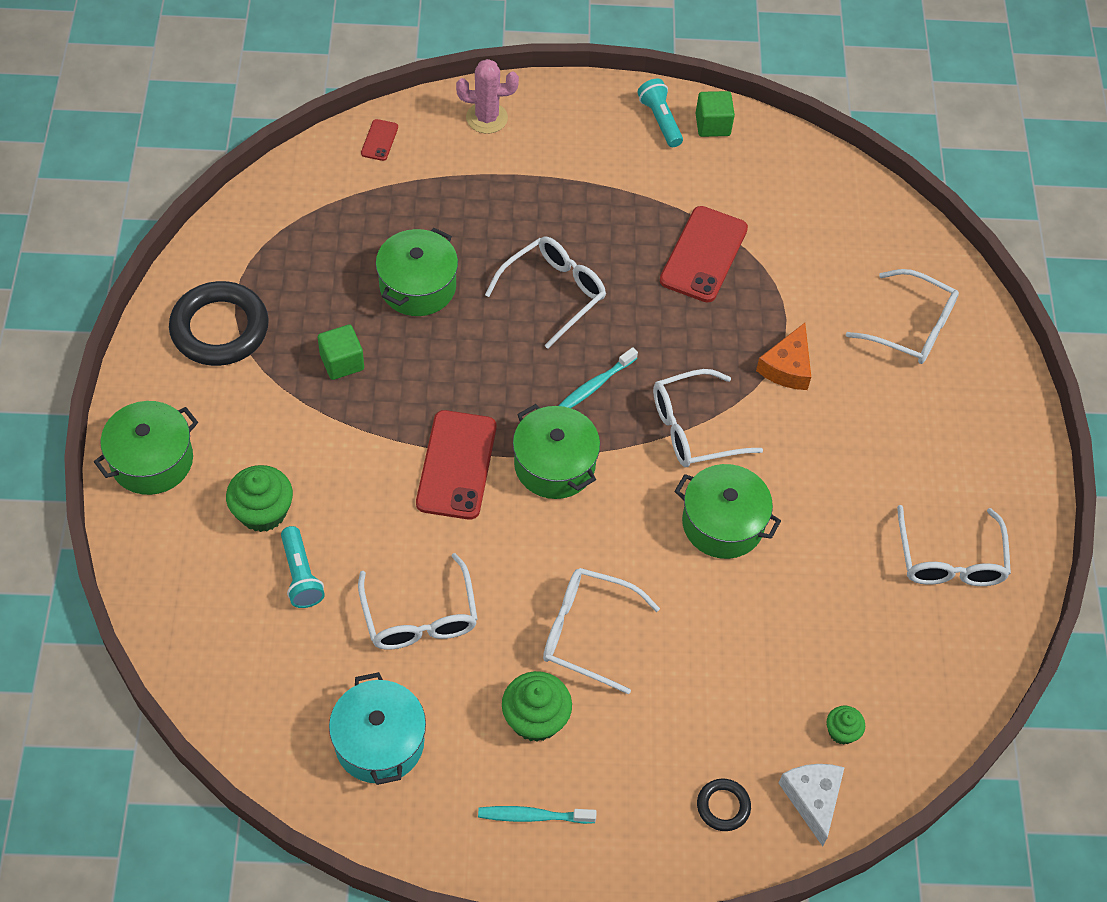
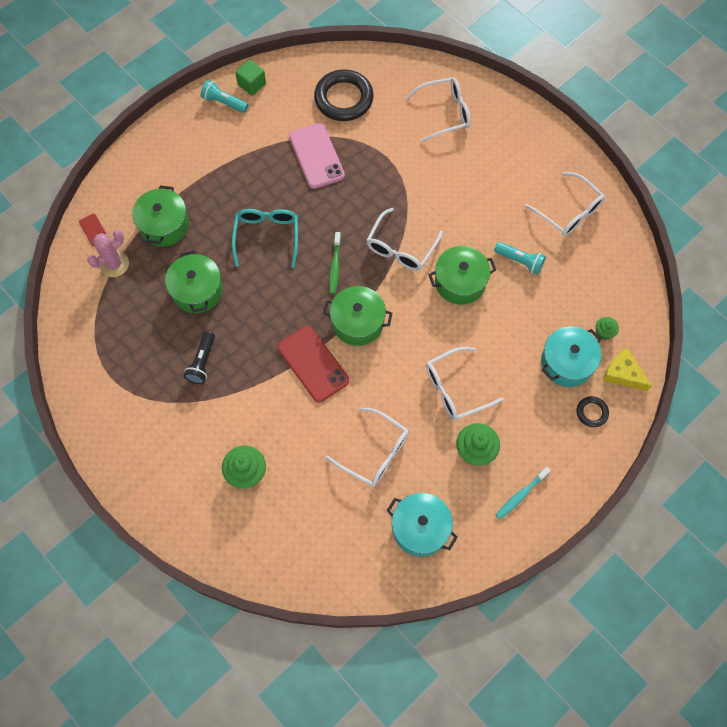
camera: 40 degrees left, 10 degrees up
(152, 460) = (162, 499): green pot -> green pot (164, 225)
(220, 328) = (121, 400): black ring -> black ring (344, 99)
(301, 575) = (299, 486): turquoise flashlight -> turquoise flashlight (520, 261)
(342, 362) = (202, 362): green cube -> black flashlight
(486, 118) = (136, 172): pink cactus -> pink cactus (114, 264)
(553, 293) = (267, 236): white glasses -> turquoise glasses
(595, 385) = (335, 266): turquoise toothbrush -> green toothbrush
(704, 255) = (316, 156): red phone -> pink phone
(755, 724) = (567, 363): none -> turquoise pot
(787, 367) = (411, 180): orange cheese -> none
(813, 799) = (623, 373): white cheese -> yellow cheese

